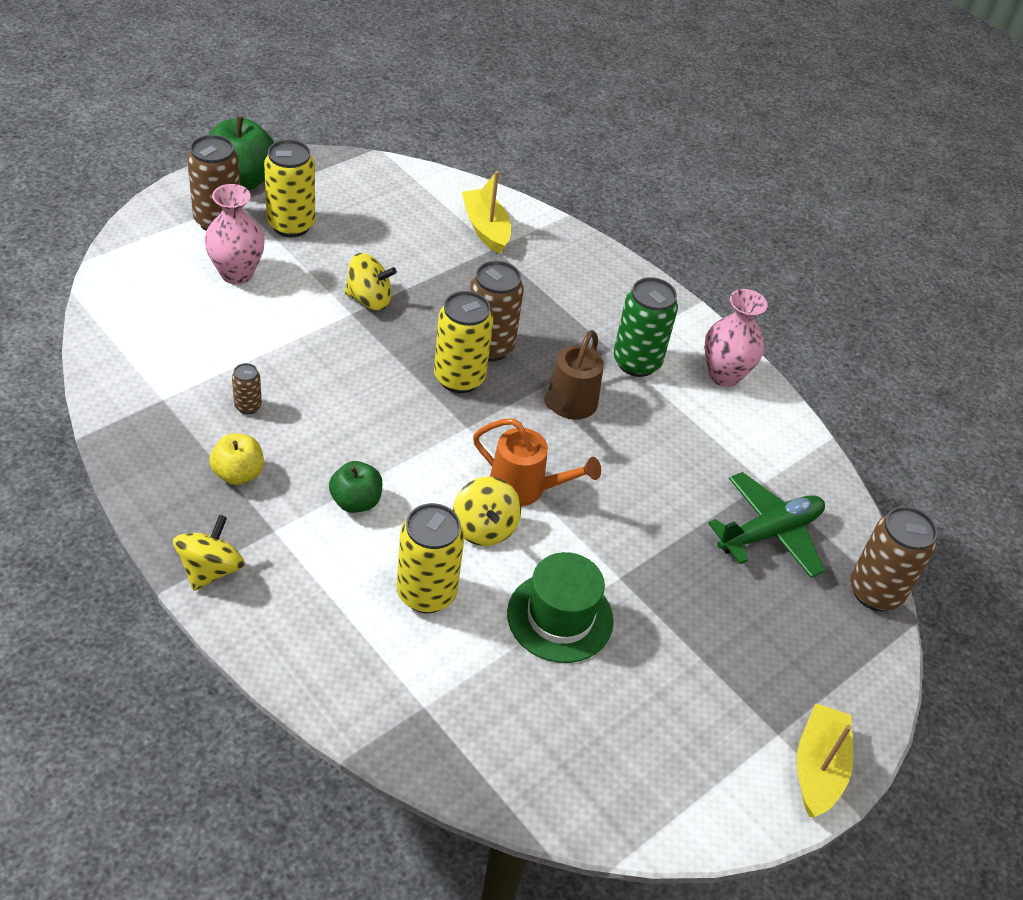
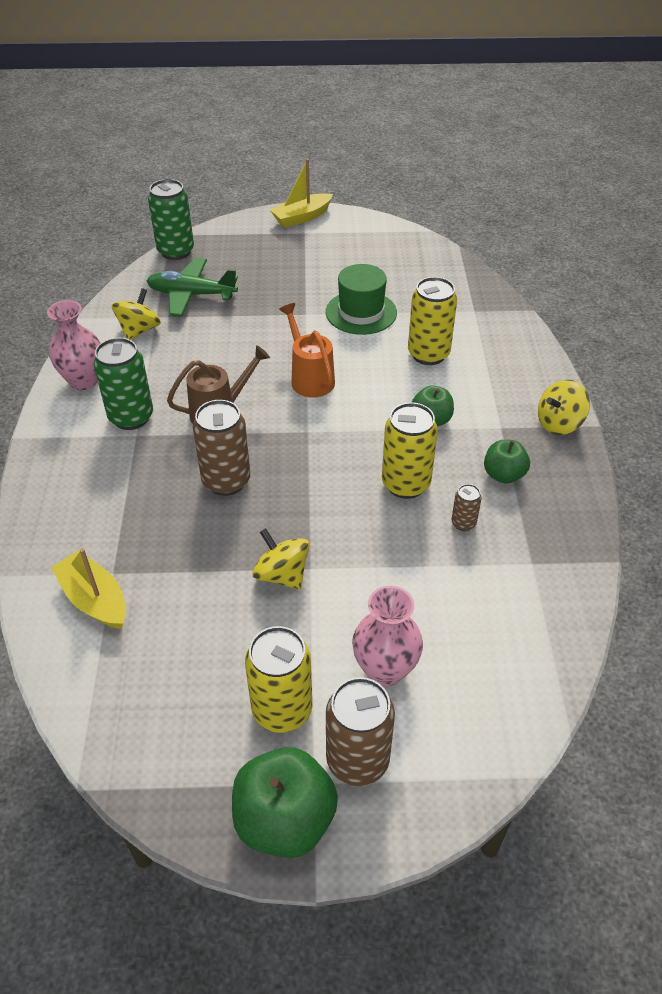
camera: 135 degrees left, 0 degrees up
(238, 474) = (503, 475): yellow apple -> green apple
(459, 378) = (276, 468): yellow can -> yellow can (406, 484)
(484, 528) = (360, 369): yellow spinning top -> yellow spinning top (139, 330)
(486, 229) = (94, 599): yellow boat -> yellow boat turned 120 degrees clockwise
(875, 592) = (176, 251): brown can -> green can

